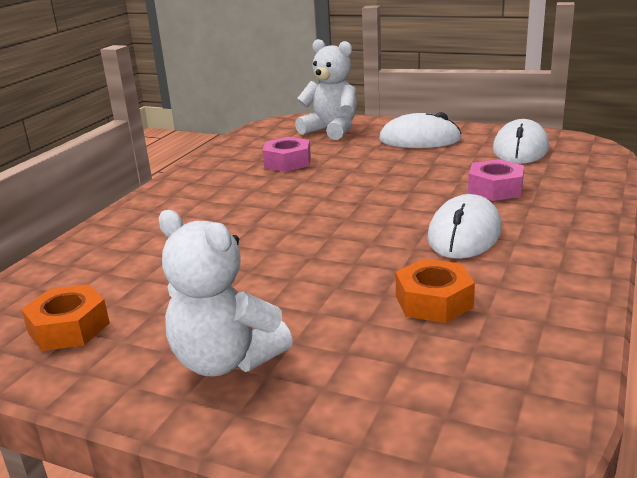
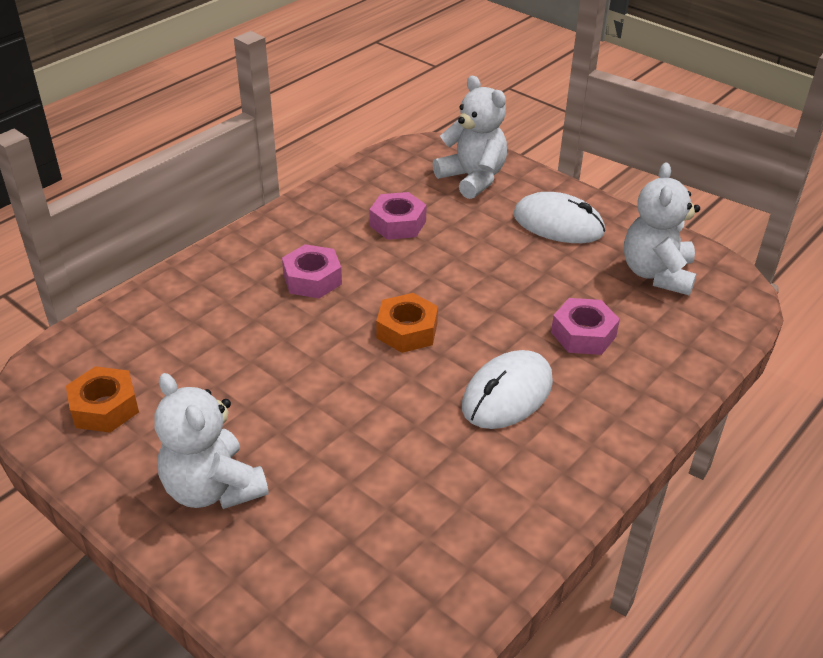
camera: 15 degrees right, 15 degrees up
(234, 204) = (312, 279): none -> pink nut
(434, 301) = (422, 476): orange nut -> orange nut (407, 331)
(520, 149) = (657, 274): white mouse -> white teddy bear

